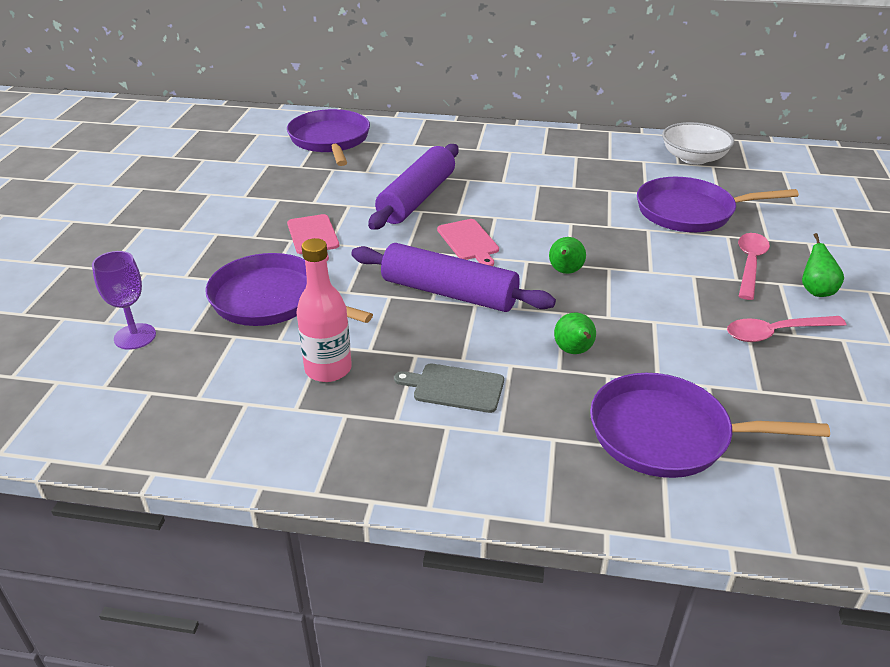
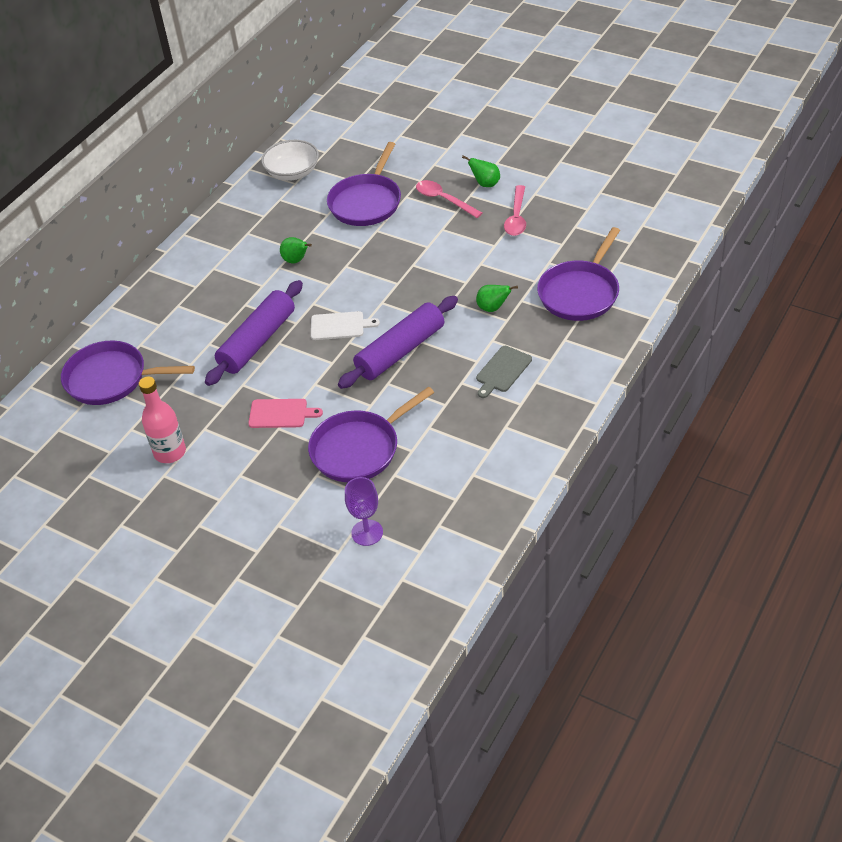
camera: 65 degrees left, 10 degrees up
(328, 369) = (456, 428): pink bottle -> pink bottle (170, 452)
(416, 198) = (257, 341): purple rolling pin -> purple rolling pin turned 75 degrees clockwise
(469, 241) = (340, 326): pink cutting board -> white cutting board
(565, 272) = (406, 287): green pear -> green pear (296, 260)

